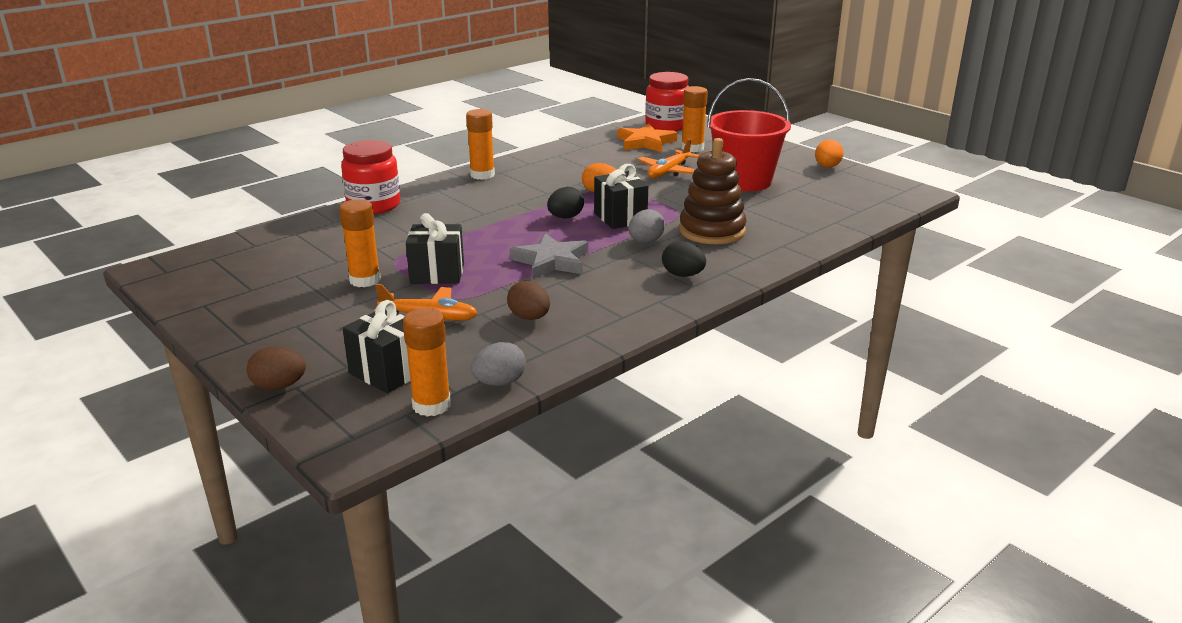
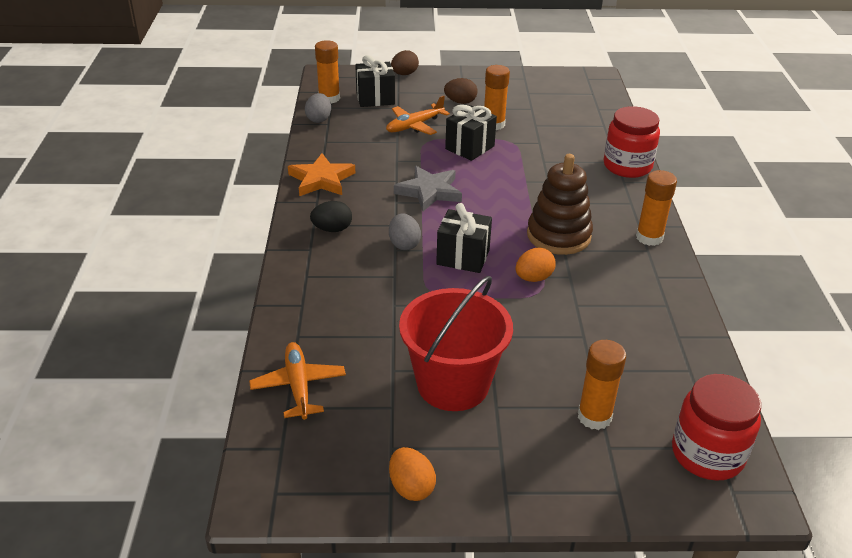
camera: 130 degrees right, 10 degrees up
(529, 317) = (367, 152): brown egg -> brown egg (460, 102)
(565, 217) = (498, 233): black egg -> none
(645, 142) = (652, 392): orange star -> orange star (321, 179)
(669, 171) = (538, 349): orange plane -> orange plane (298, 386)
(712, 231) = (376, 286): brown stacking toy -> brown stacking toy (558, 236)

